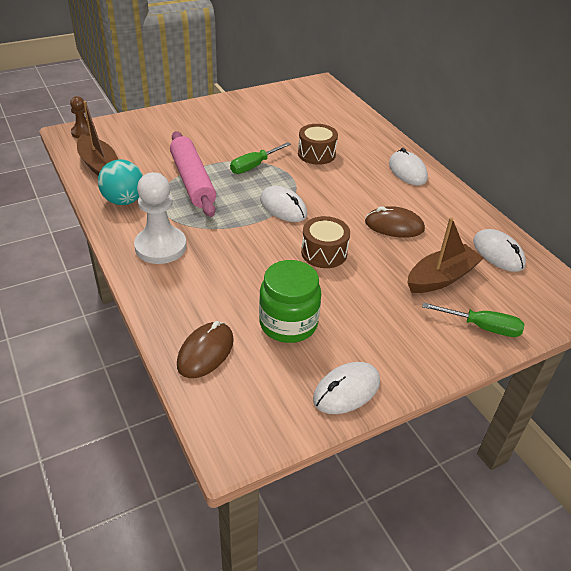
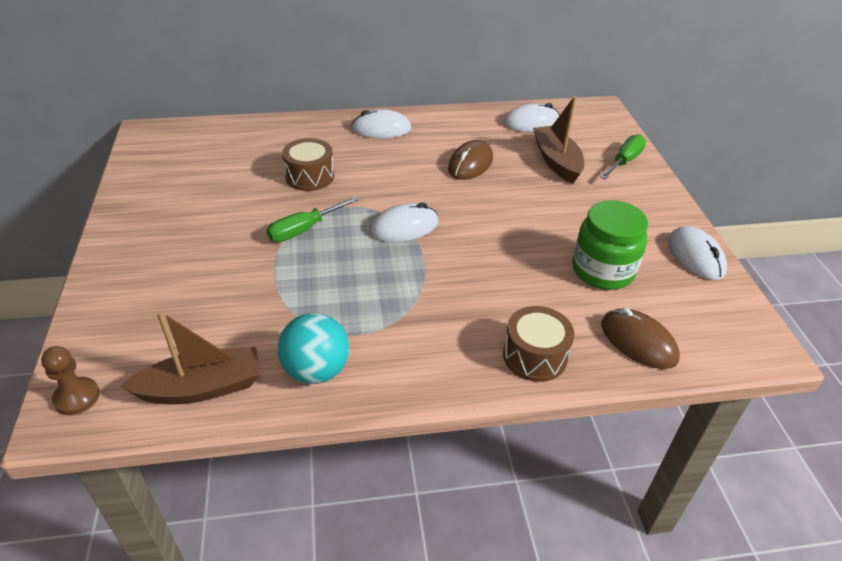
camera: 70 degrees left, 0 degrees up
(160, 247) = (441, 348): white pawn -> none
(192, 181) = (306, 291): pink rolling pin -> none
(254, 166) = (304, 229): green screwdriver -> green screwdriver turned 75 degrees clockwise
(324, 253) = (497, 219): brown drum -> brown drum (534, 356)

